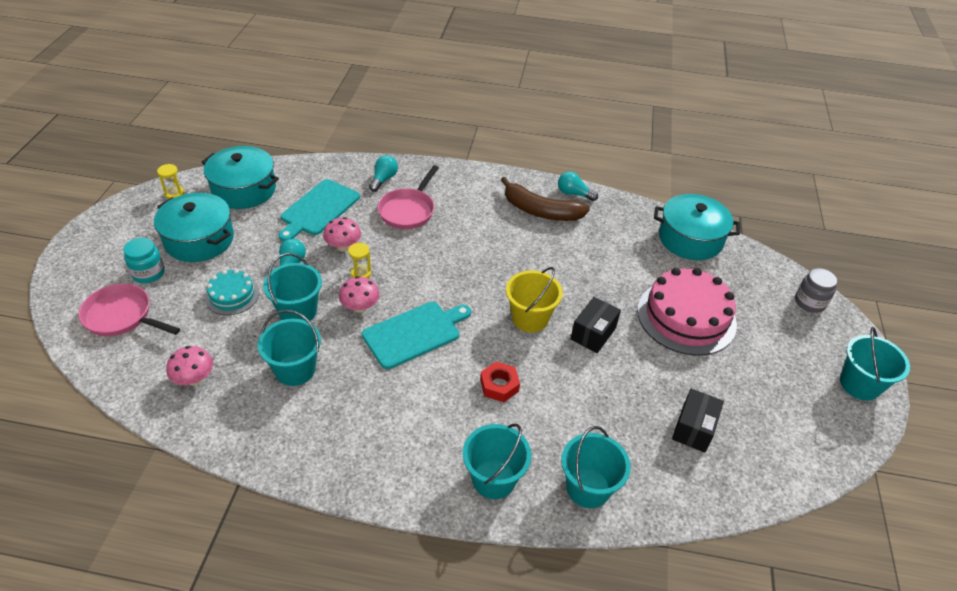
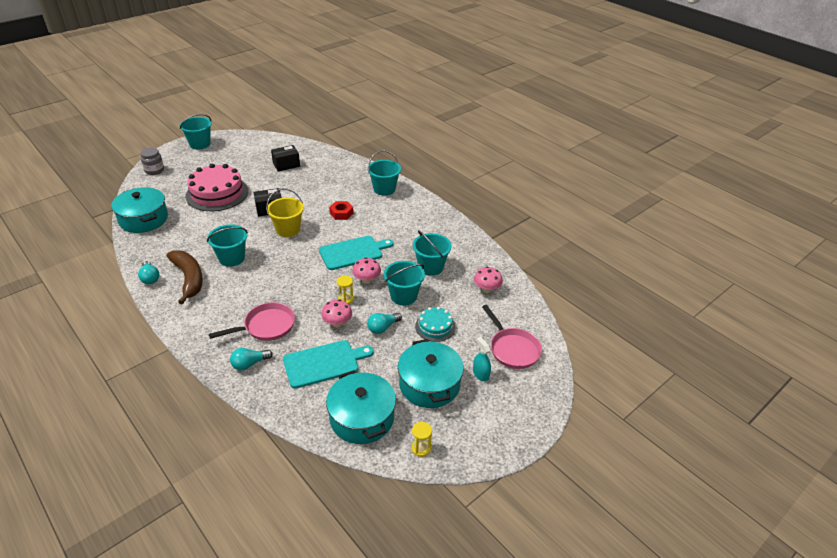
camera: 140 degrees left, 5 degrees down
(148, 273) = (480, 374): turquoise jar -> turquoise spray bottle
(414, 333) = (353, 252): turquoise cutting board -> turquoise cutting board turned 150 degrees clockwise
(588, 488) = (352, 171): turquoise bucket -> turquoise bucket (232, 258)

